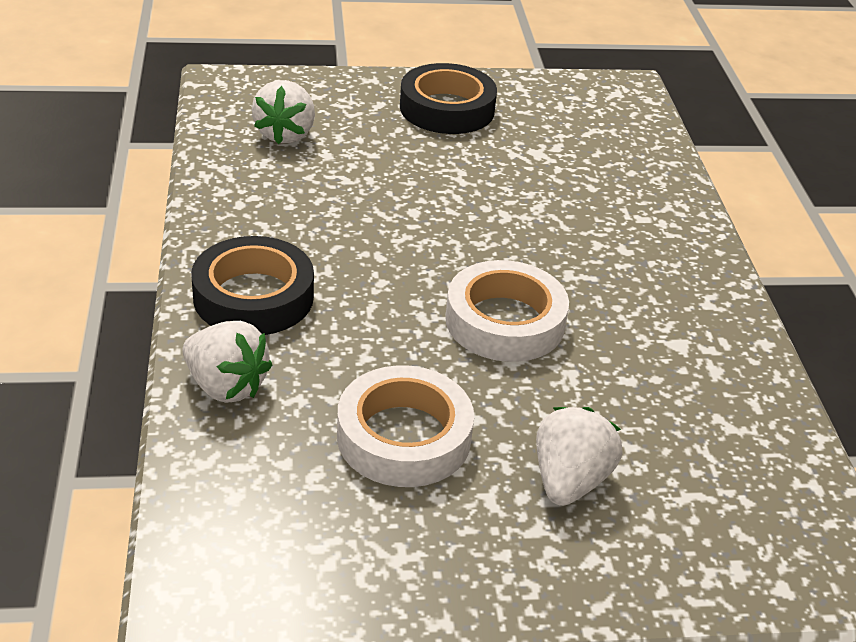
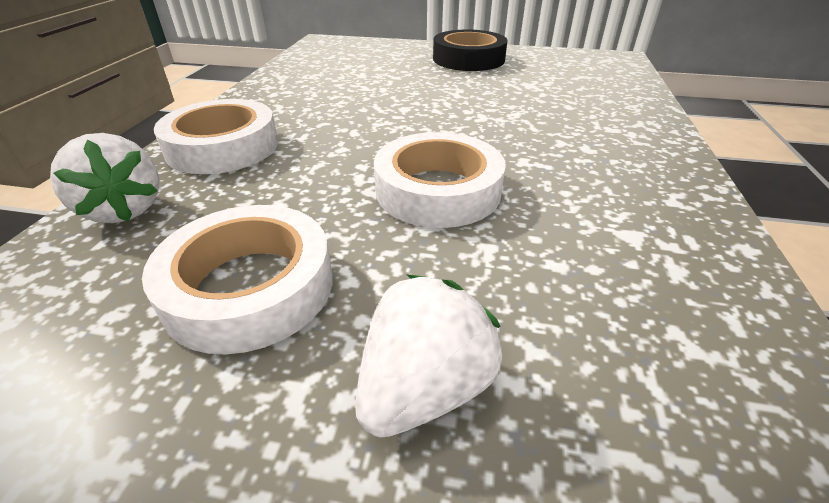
camera: 20 degrees right, 0 degrees up
(253, 297) = (223, 147): black tape -> white tape
(285, 134) = (340, 63): white strawberry -> none

